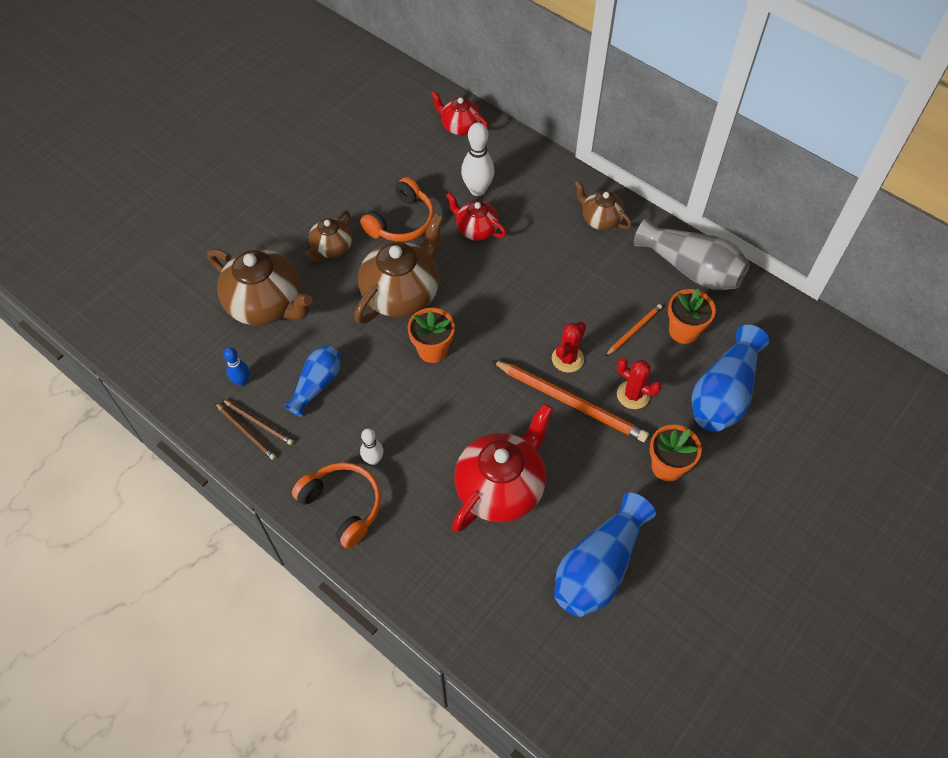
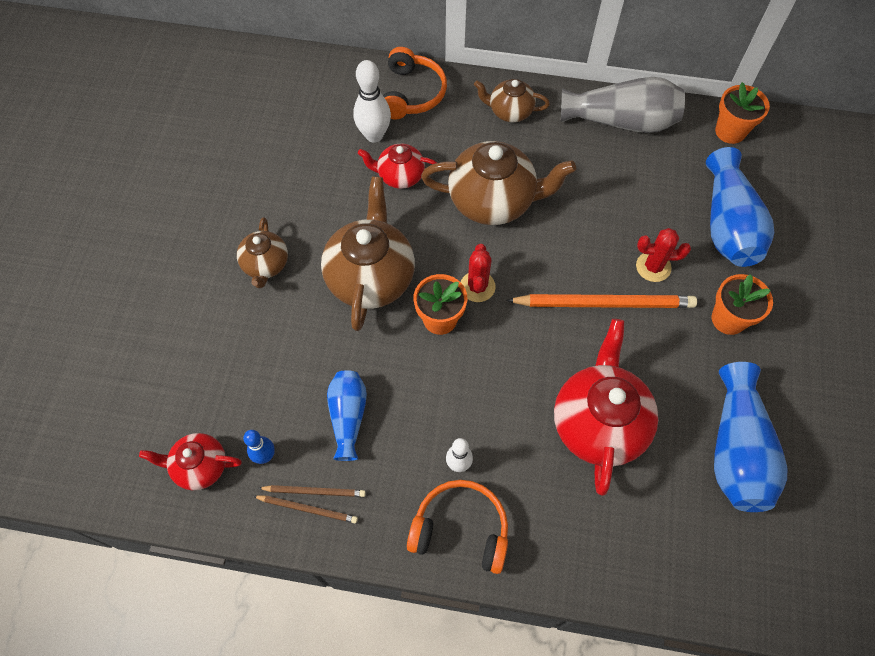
camera: 30 degrees left, 5 degrees up
(266, 304) = (236, 359): brown teapot -> brown teapot (493, 201)
(401, 221) = (320, 202): orange headphones -> orange headphones (412, 93)
(459, 126) = (313, 79): red teapot -> red teapot (200, 466)
(567, 359) = (572, 262): red cactus -> red cactus (477, 287)
(634, 330) = (612, 204): orange pencil -> none
(683, 331) = (655, 183): orange flower pot -> orange flower pot (730, 131)

